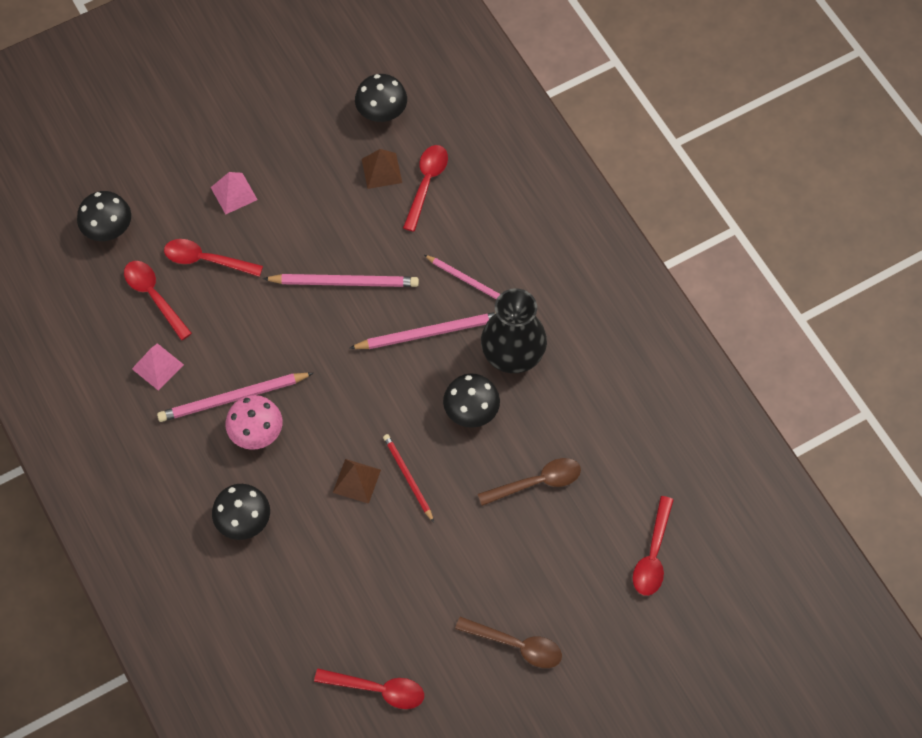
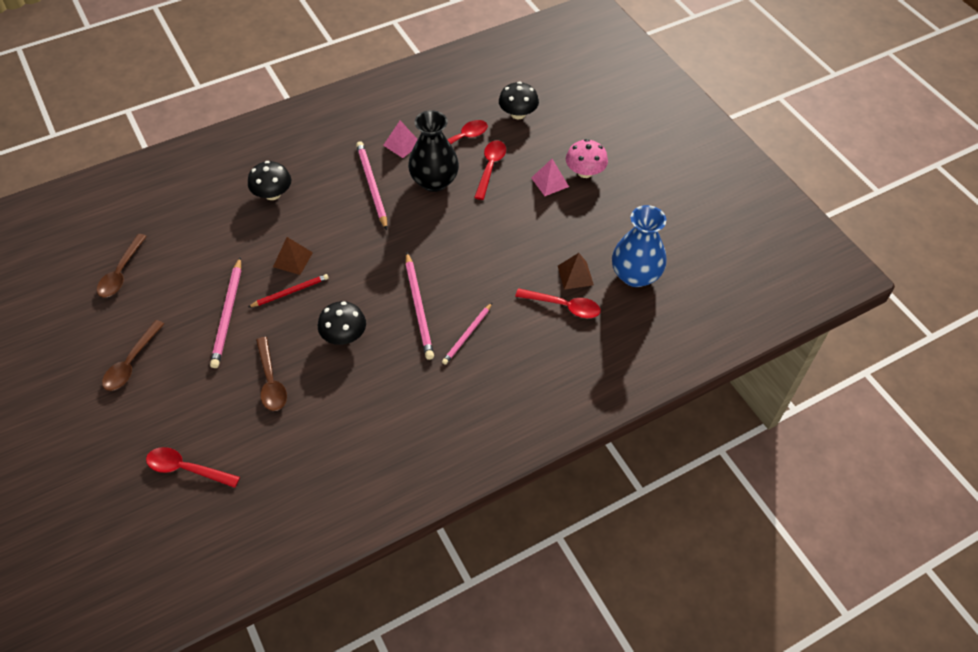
camera: 90 degrees right, 10 degrees down
(256, 432) = (342, 199): pink mushroom -> pink mushroom (585, 172)
(344, 282) = (468, 251): pink pencil -> pink pencil (228, 314)
(377, 689) = (121, 273): red spoon -> brown spoon
(381, 111) = (635, 275): black mushroom -> blue vase
(513, 354) = (394, 367): black vase -> black vase (434, 181)

